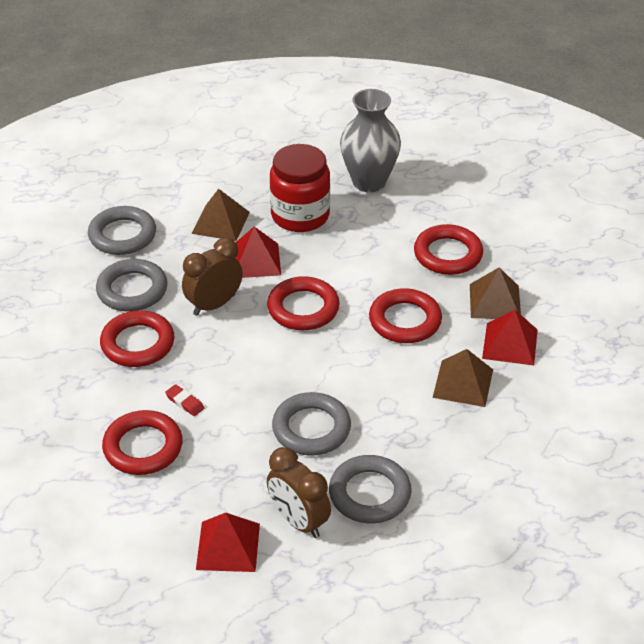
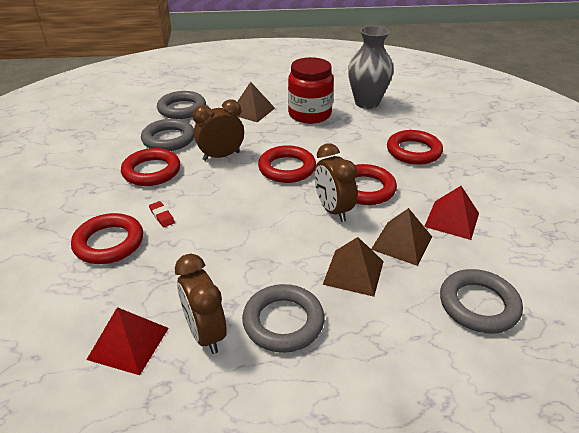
camera: 15 degrees right, 5 degrees down
(255, 260) = (265, 135): red pyramid -> none
(311, 428) = (254, 254): grey ring -> grey ring (478, 305)
(377, 356) = (333, 210): none -> brown clock
(494, 301) = (445, 187): brown pyramid -> brown pyramid (353, 272)

